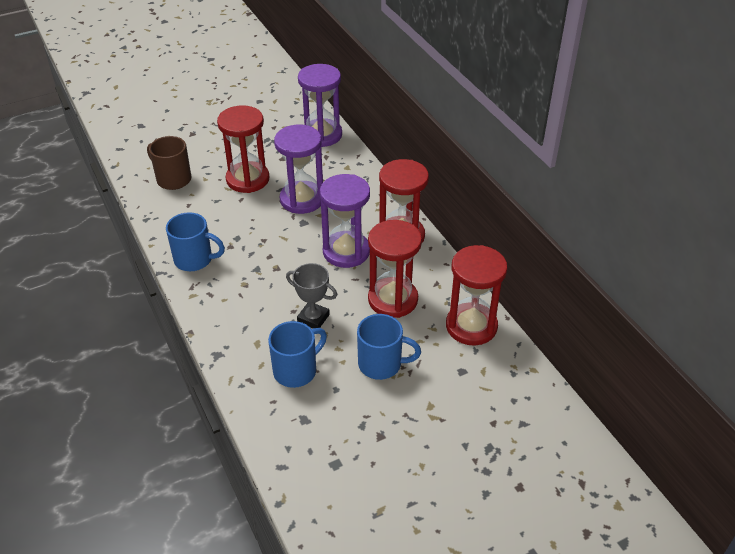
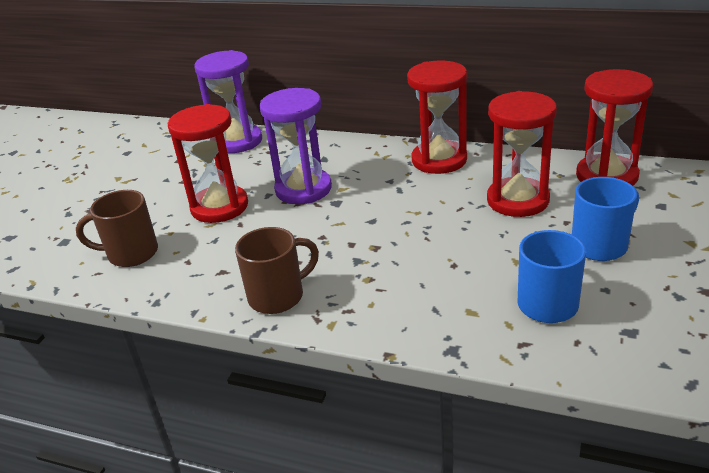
camera: 40 degrees left, 10 degrees down
(194, 260) = (278, 296): blue mug -> brown mug
(313, 318) = (482, 257): grey trophy -> none
(346, 251) = (415, 197): purple hourglass -> none

